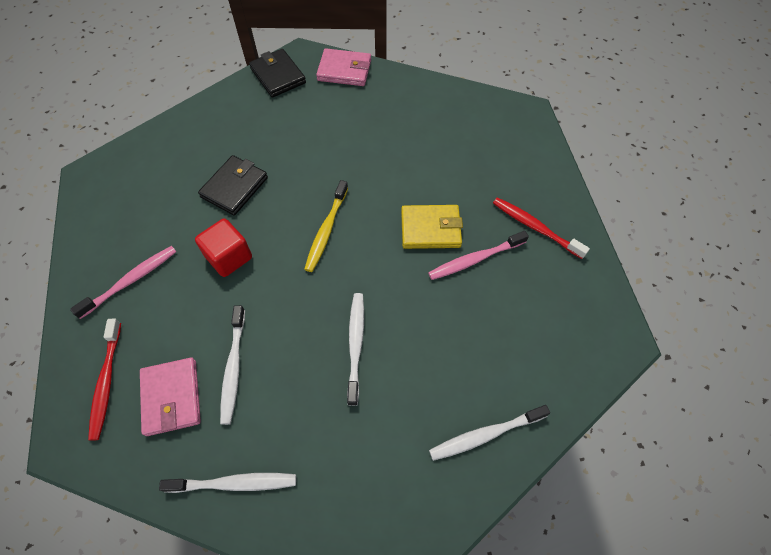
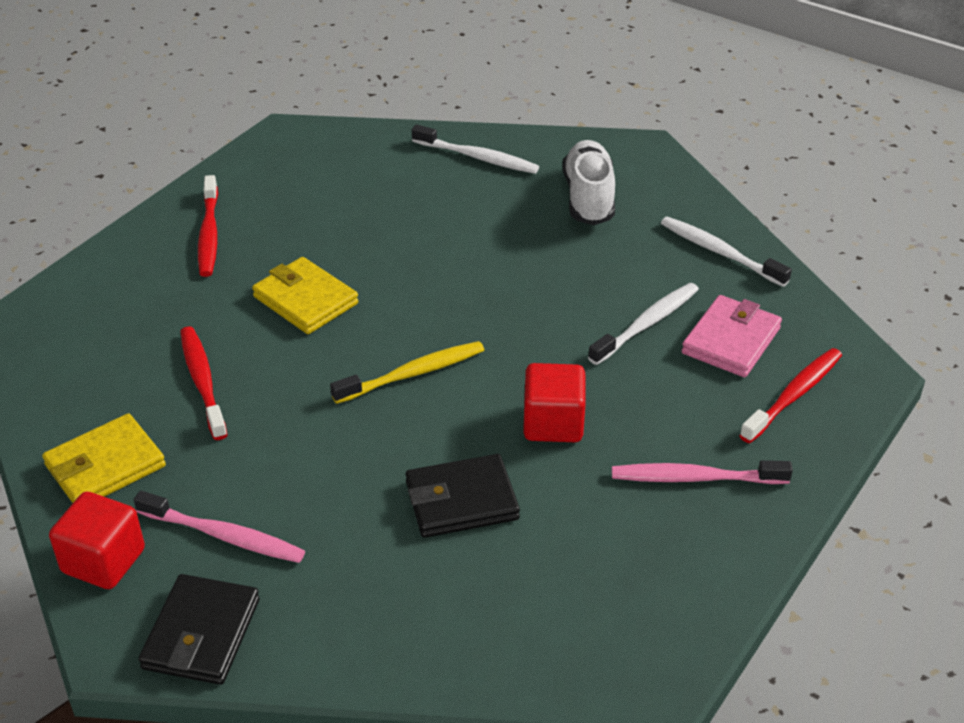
camera: 135 degrees left, 20 degrees down
(344, 70) = (103, 561): pink wallet -> red cube
(355, 345) = (509, 267): white toothbrush -> none
(371, 461) = (588, 198): none -> white shoe
(395, 96) = (105, 466): none -> yellow wallet
(412, 153) = (202, 382): none -> red toothbrush
(475, 259) = (305, 250): pink toothbrush -> pink toothbrush (224, 535)

